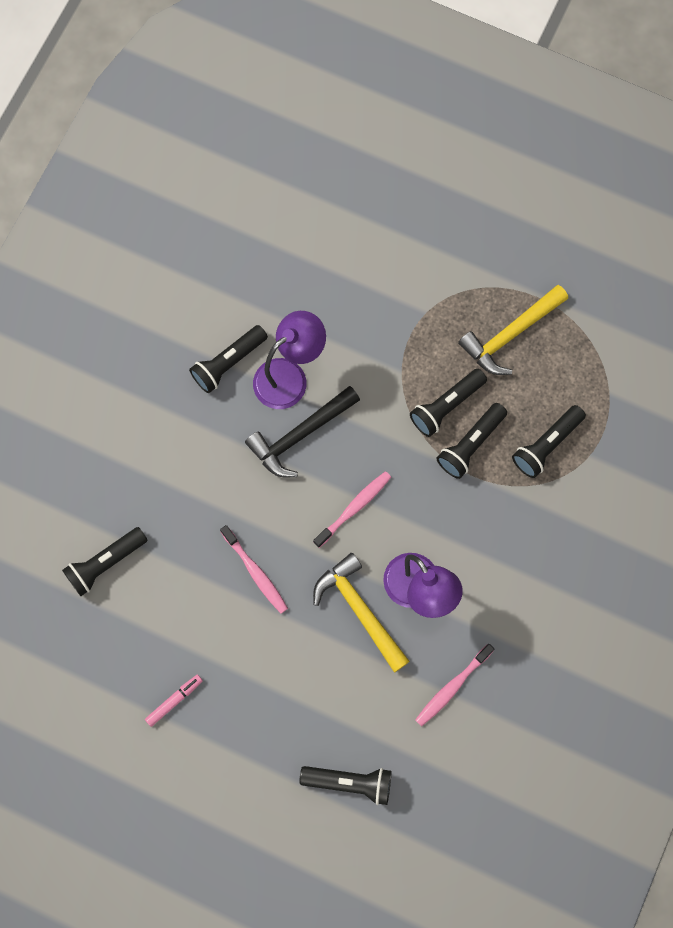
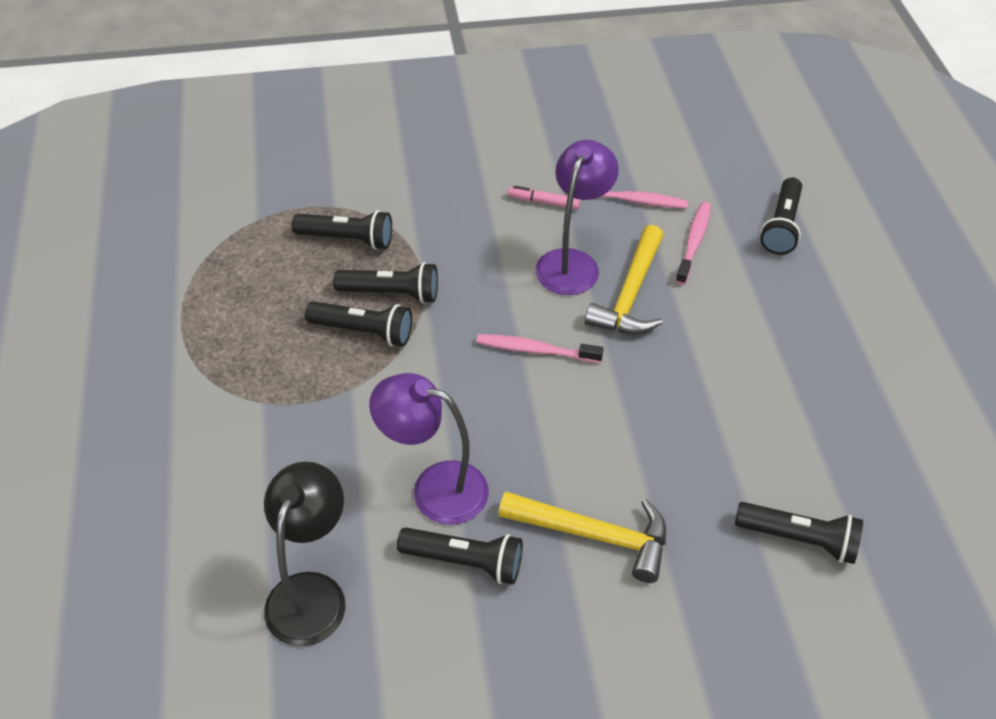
camera: 125 degrees left, 25 degrees down
(174, 700) = (858, 389): pink marker -> pink marker (543, 202)
(255, 572) = (674, 395): pink toothbrush -> pink toothbrush (694, 242)
(267, 271) = (311, 592): none -> black lamp
(300, 435) = (496, 439): black hammer -> none
(349, 782) = (781, 226): black flashlight -> black flashlight turned 135 degrees counterclockwise
(510, 334) = (242, 318): yellow hammer -> yellow hammer (594, 535)

